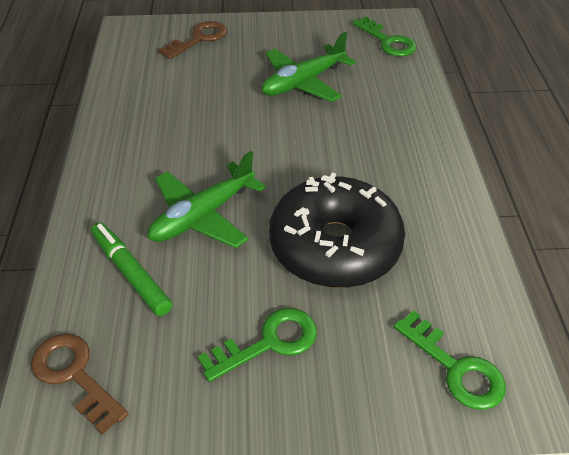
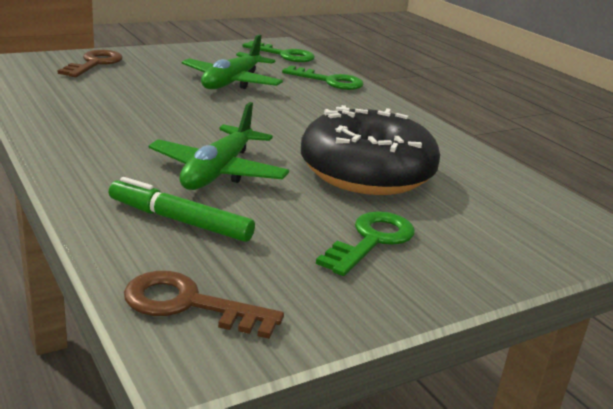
camera: 30 degrees left, 20 degrees down
(455, 368) = (542, 225): green key -> green key (329, 81)

